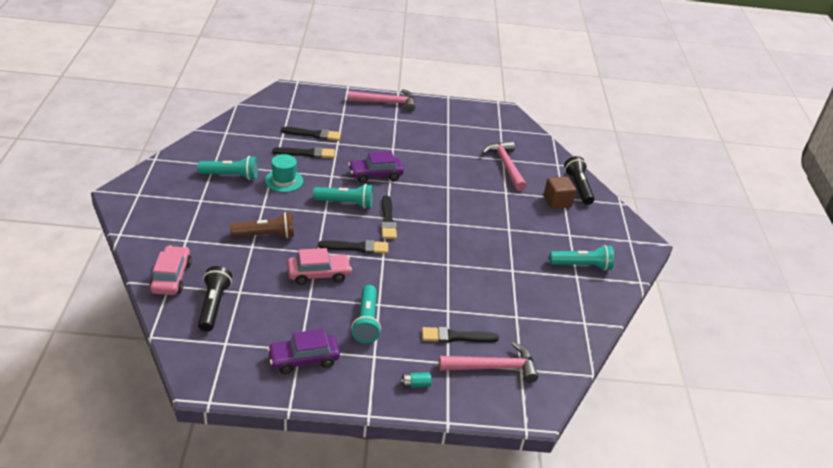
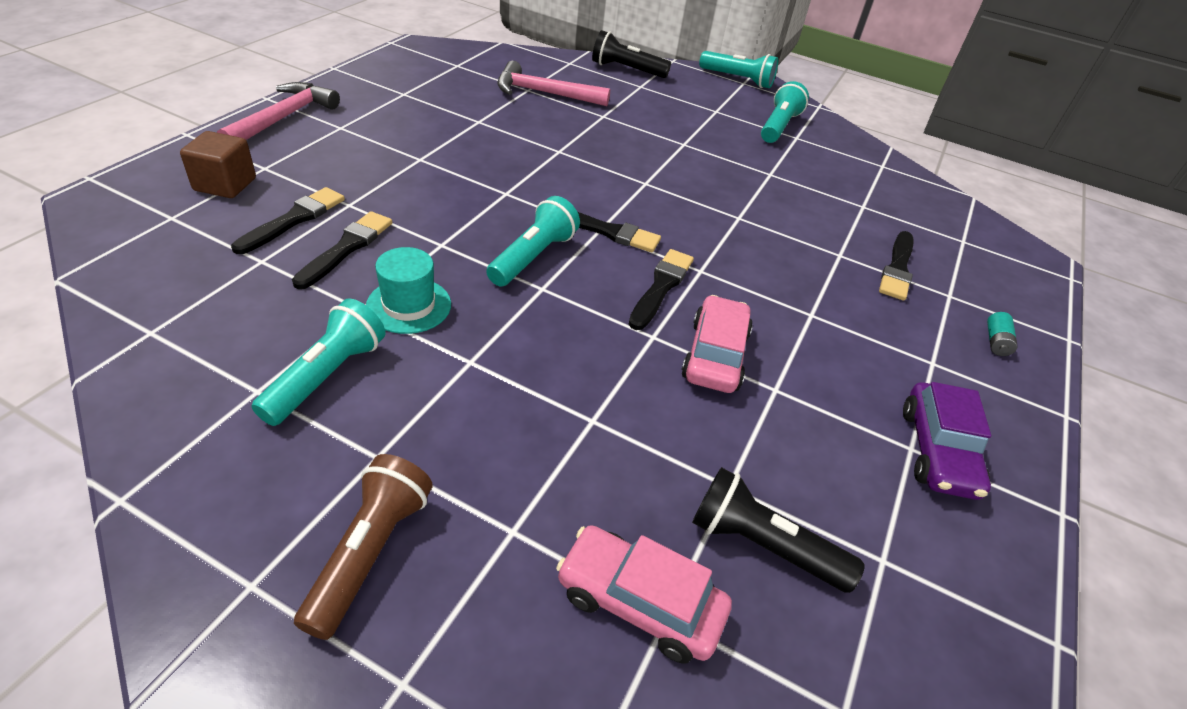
camera: 65 degrees left, 5 degrees up
(266, 235) = (568, 388): brown flashlight -> brown flashlight (370, 552)
(366, 321) = (851, 342): turquoise flashlight -> turquoise flashlight (738, 80)
(375, 175) = (478, 200): purple car -> none
(493, 367) = (961, 261): pink hammer -> none
(557, 202) = (646, 92): brown cube -> brown cube (225, 184)

